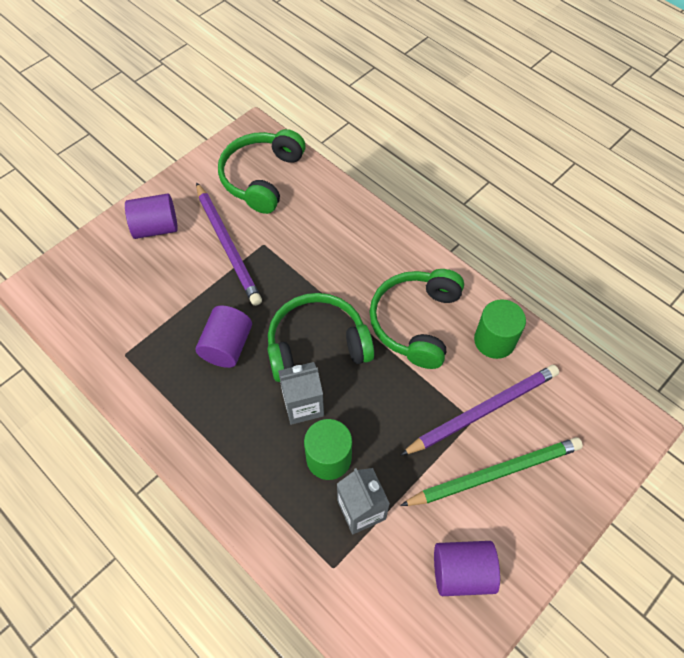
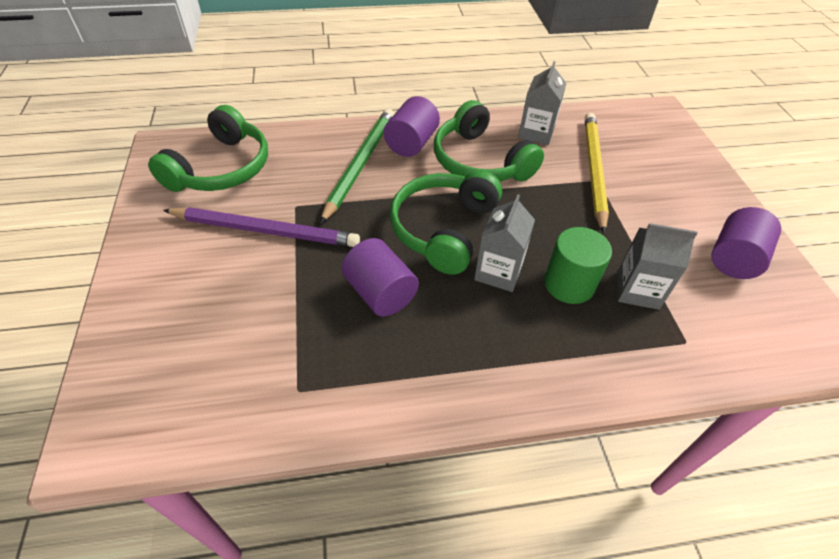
camera: 55 degrees left, 10 degrees down
(156, 228) = (170, 273): purple cylinder -> purple cylinder (411, 143)
(262, 177) = (221, 168): green headphones -> green headphones turned 120 degrees counterclockwise
(483, 410) = (593, 170): purple pencil -> yellow pencil
(494, 340) = (536, 133): green cylinder -> grey carton
(495, 473) = (654, 194): green pencil -> green pencil (360, 164)

